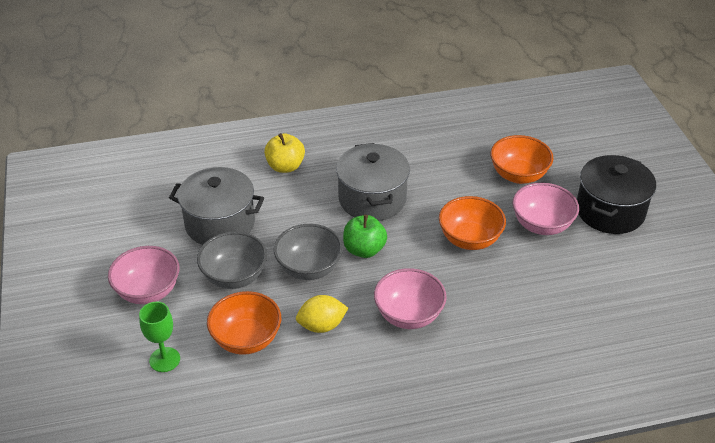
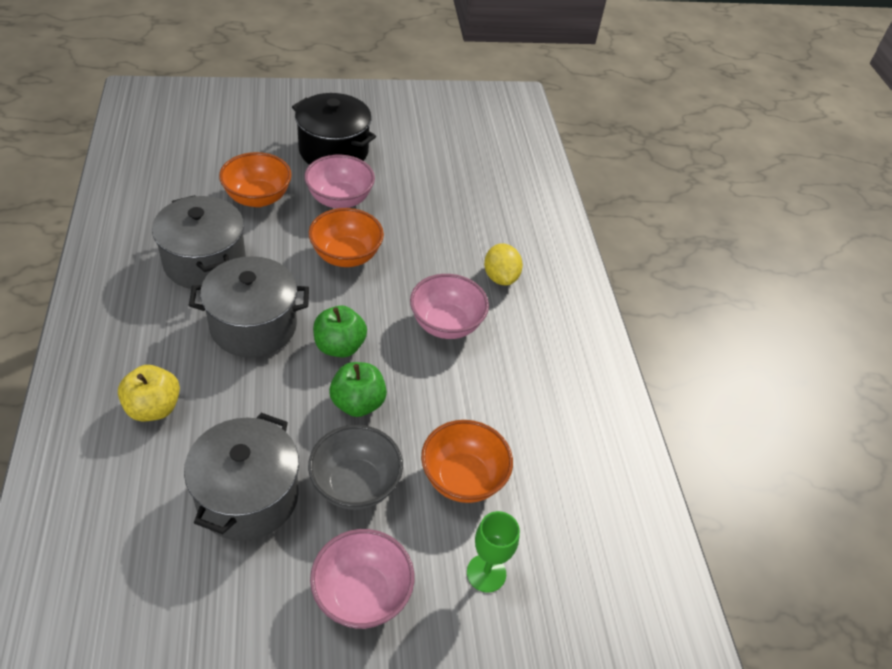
camera: 90 degrees left, 5 degrees up
(309, 268) = (358, 403): grey bowl -> green apple
(322, 325) = (451, 401): yellow lemon -> yellow lemon (500, 277)
(430, 161) = (204, 262): none -> grey pot

